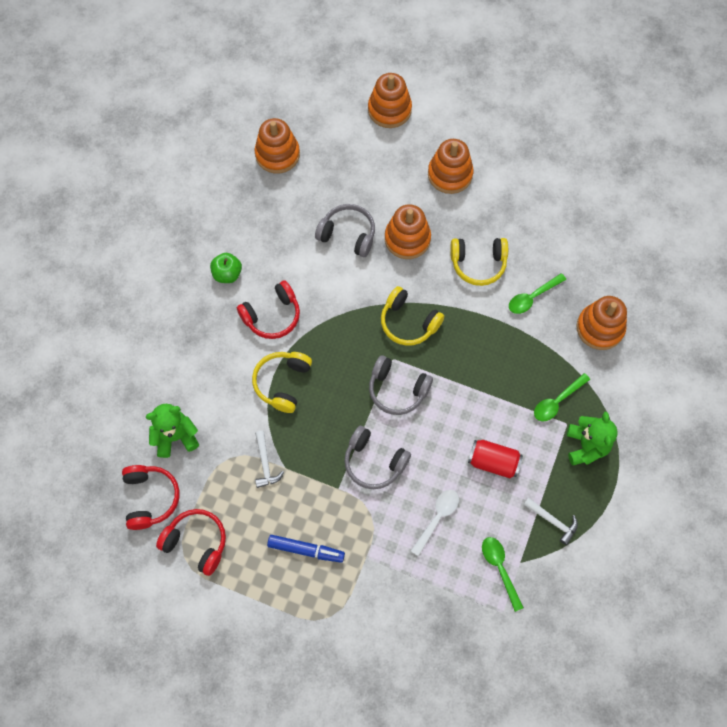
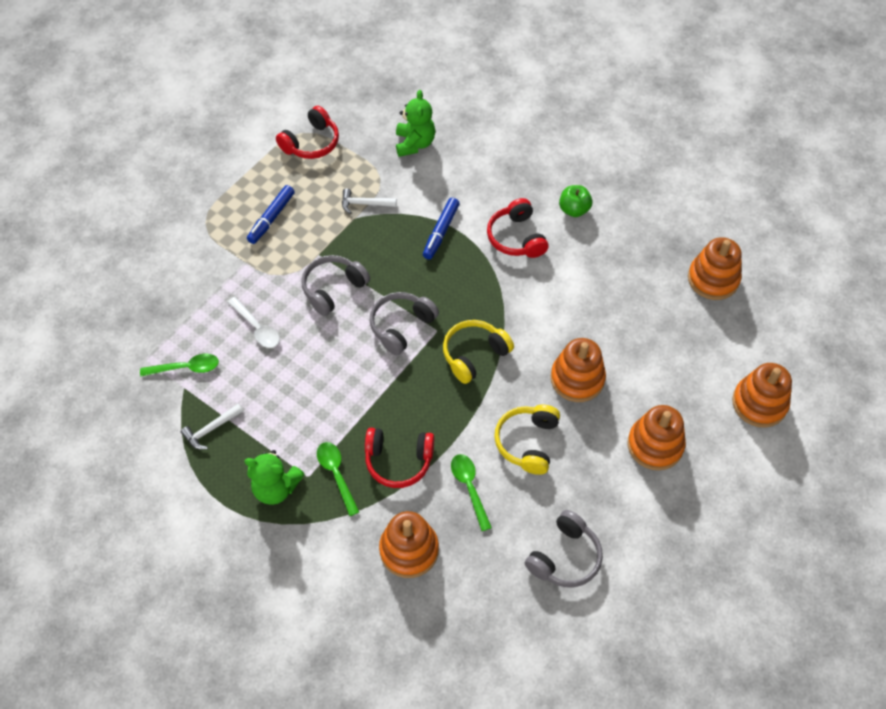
camera: 105 degrees right, 10 degrees down
(150, 498) = (364, 118): red headphones -> red headphones (398, 461)
(282, 383) = (441, 232): yellow headphones -> blue marker
(348, 235) = (596, 323): grey headphones -> grey headphones (565, 557)
(493, 462) = (293, 392): red can -> none

